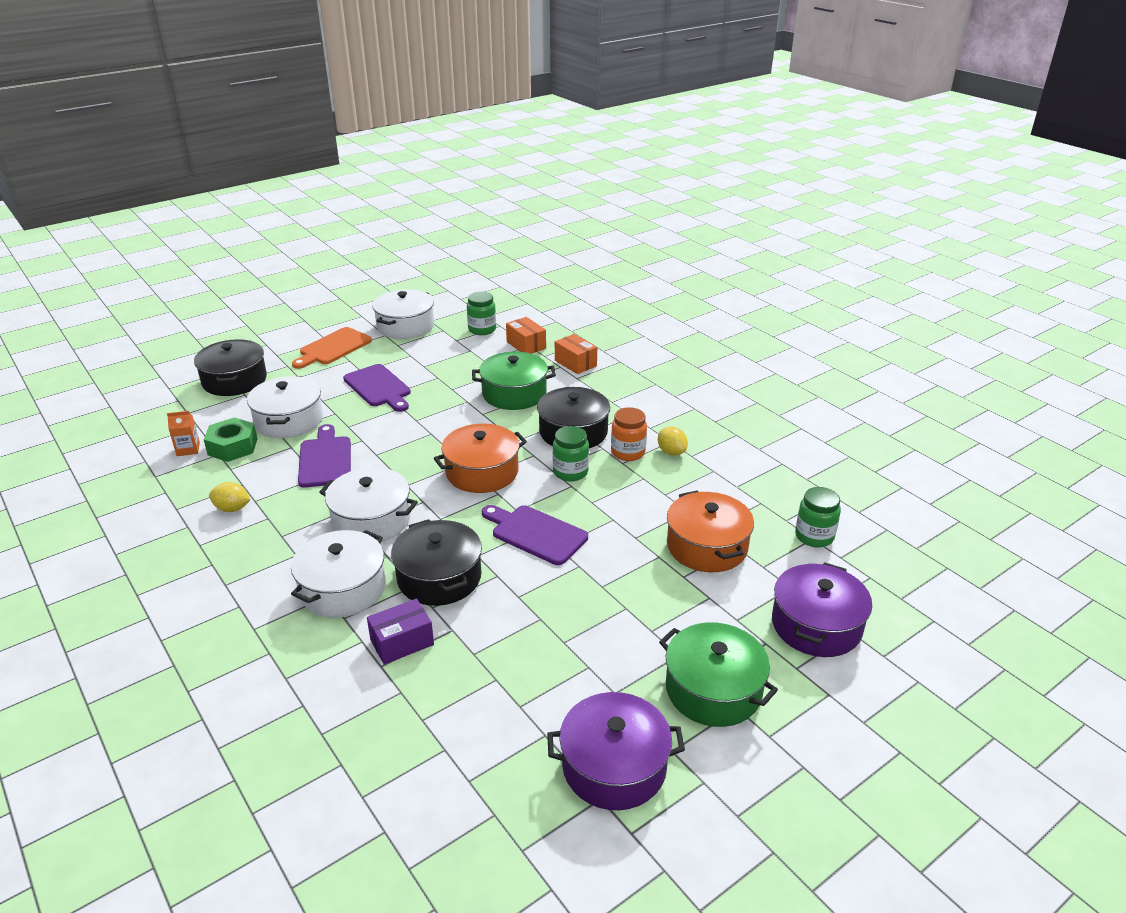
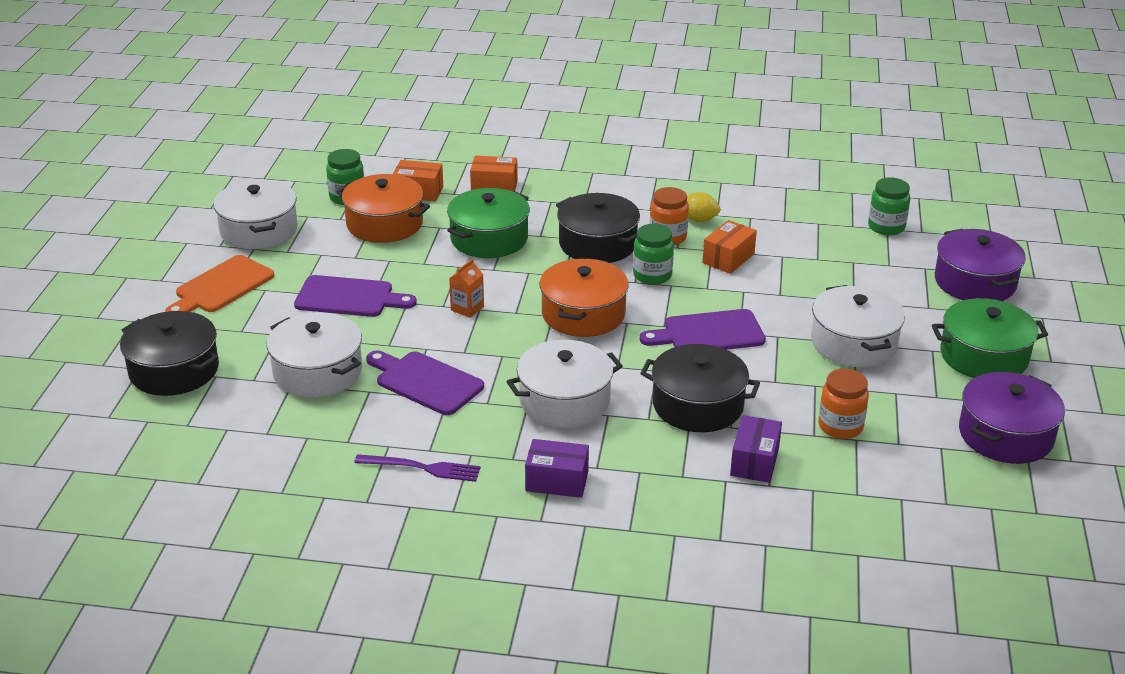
camera: 45 degrees left, 0 degrees up
(188, 449) = (264, 452): orange carton -> orange carton (467, 308)
(232, 447) = (308, 424): green nut -> none
(232, 509) = (422, 468): yellow lemon -> purple fork
(276, 567) = (557, 481): none -> purple box
(333, 348) = (221, 287): orange cutting board -> orange cutting board turned 45 degrees clockwise
(343, 588) = (641, 459): white pot -> white pot (853, 343)
(502, 661) = (840, 426): none -> orange jar
(644, 490) = (728, 258): none -> orange box
(707, 546) = (835, 272): orange pot -> orange pot (384, 224)

